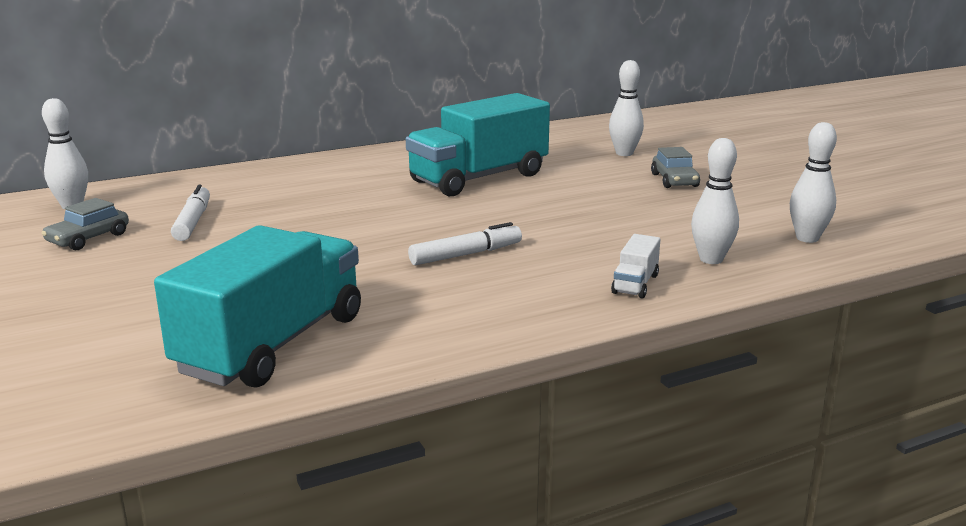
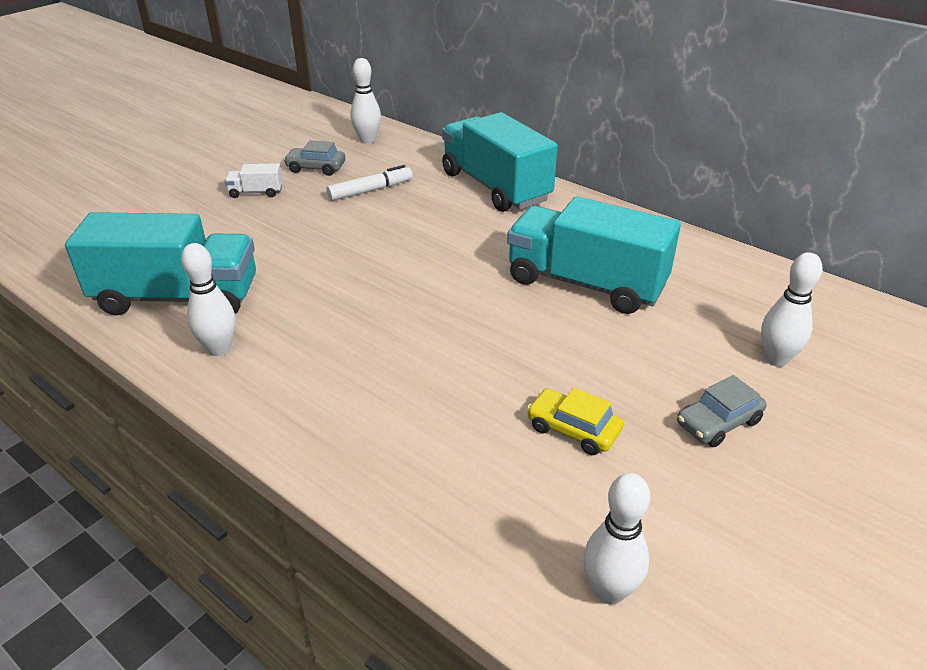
camera: 65 degrees right, 15 degrees up
(279, 175) = (495, 187): none -> turquoise truck
(466, 254) = (385, 333): white marker -> none
(635, 284) = (374, 458): white truck -> white truck (256, 192)
(651, 217) = (573, 429): none -> yellow car
(711, 259) = (475, 505): white bowling pin -> white bowling pin (219, 349)

